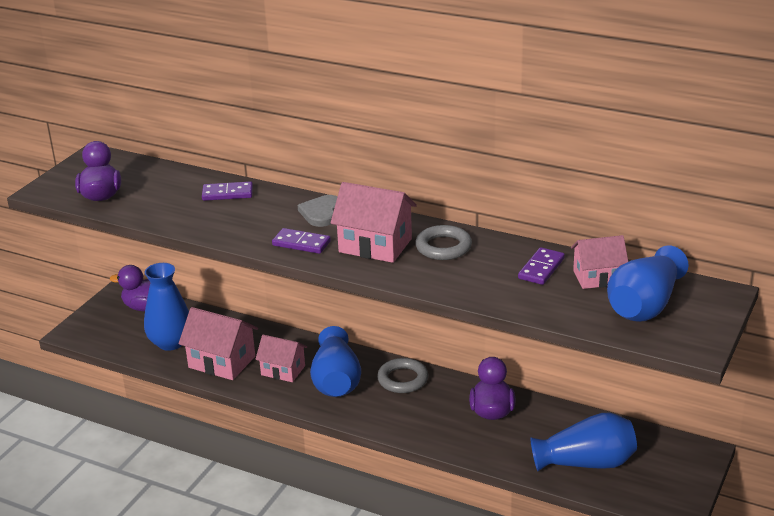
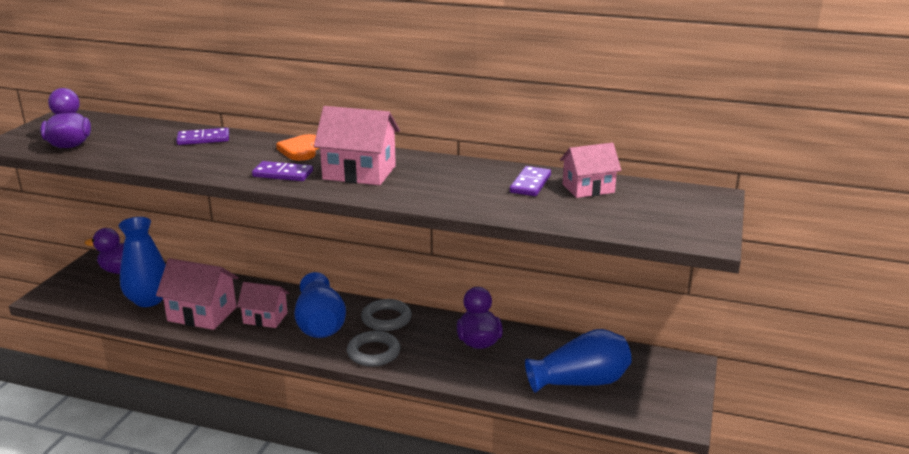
camera: 10 degrees left, 5 degrees down
(321, 213) = (301, 150): grey heart -> orange heart
(443, 247) = (428, 171): grey ring -> grey ring (373, 352)
(645, 305) = (642, 208): blue vase -> none

